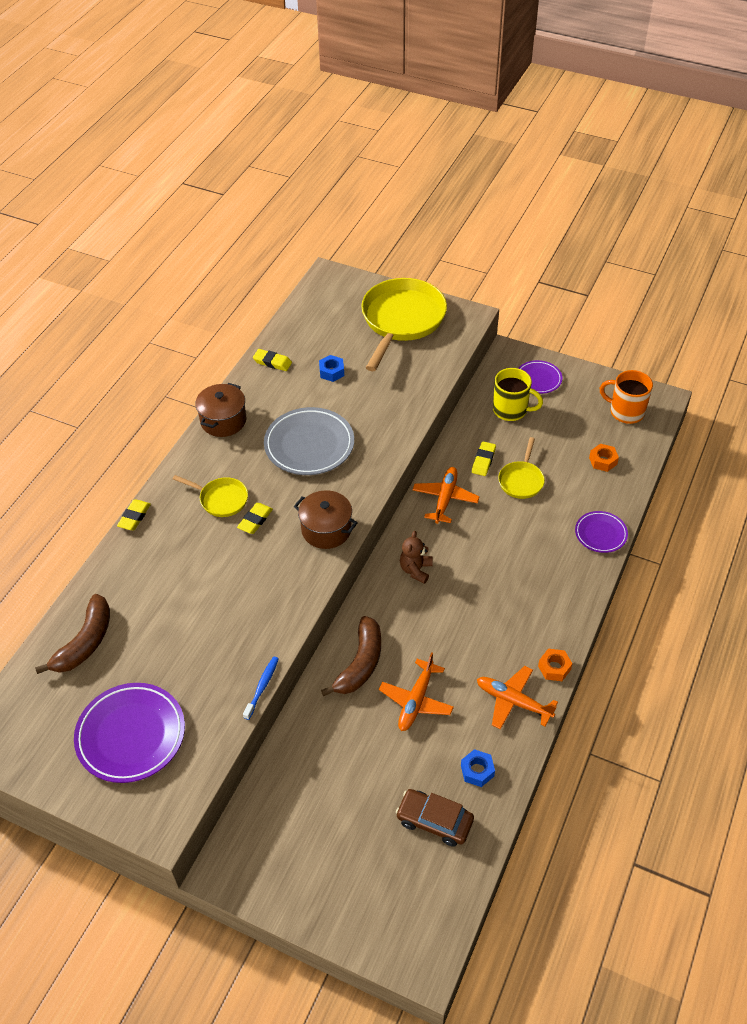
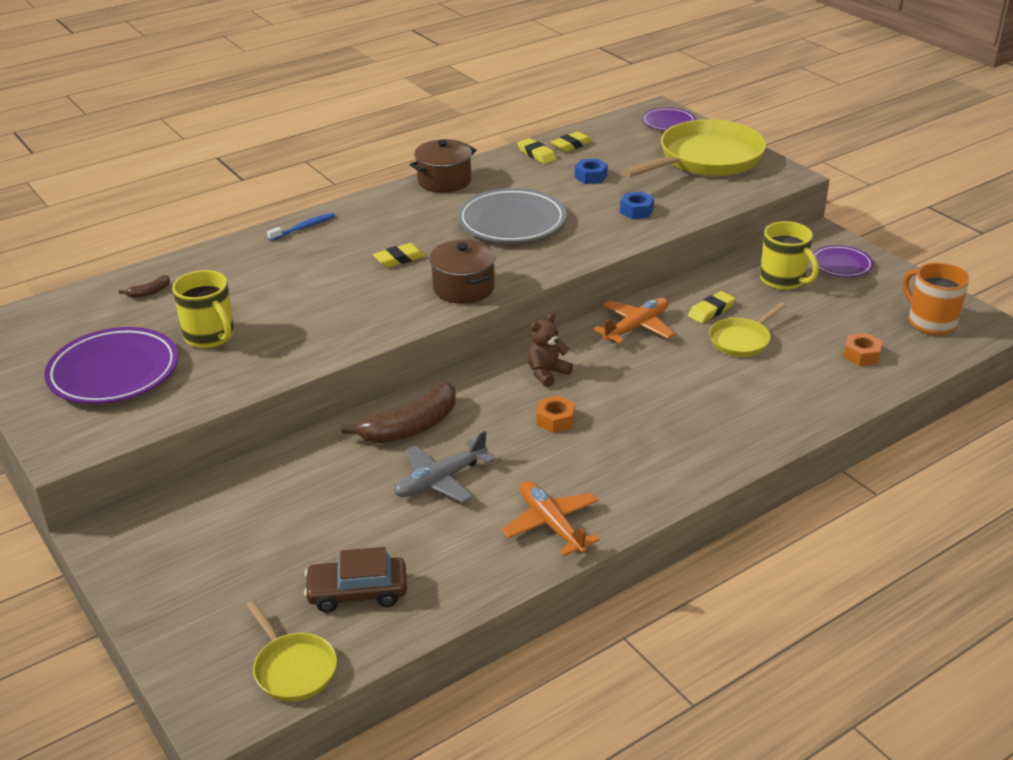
camera: 30 degrees right, 15 degrees down
(85, 642) = (149, 292): brown banana -> brown banana, size x0.45
(134, 517) = (288, 222): yellow eraser -> yellow eraser (571, 145)
(175, 664) = (210, 336): none -> yellow mug
(221, 499) = (382, 234): yellow pan -> yellow pan (293, 668)
(262, 687) = (272, 383): blue toothbrush -> blue toothbrush (303, 228)
(416, 700) = (440, 480): orange plane -> grey plane
(434, 821) = (357, 592): brown car -> brown car turned 60 degrees counterclockwise
(477, 771) = (449, 568): blue nut -> blue nut (636, 211)
(554, 668) = (630, 514): orange nut -> orange nut (555, 420)
(600, 534) = (800, 417): purple plate -> purple plate (668, 123)

